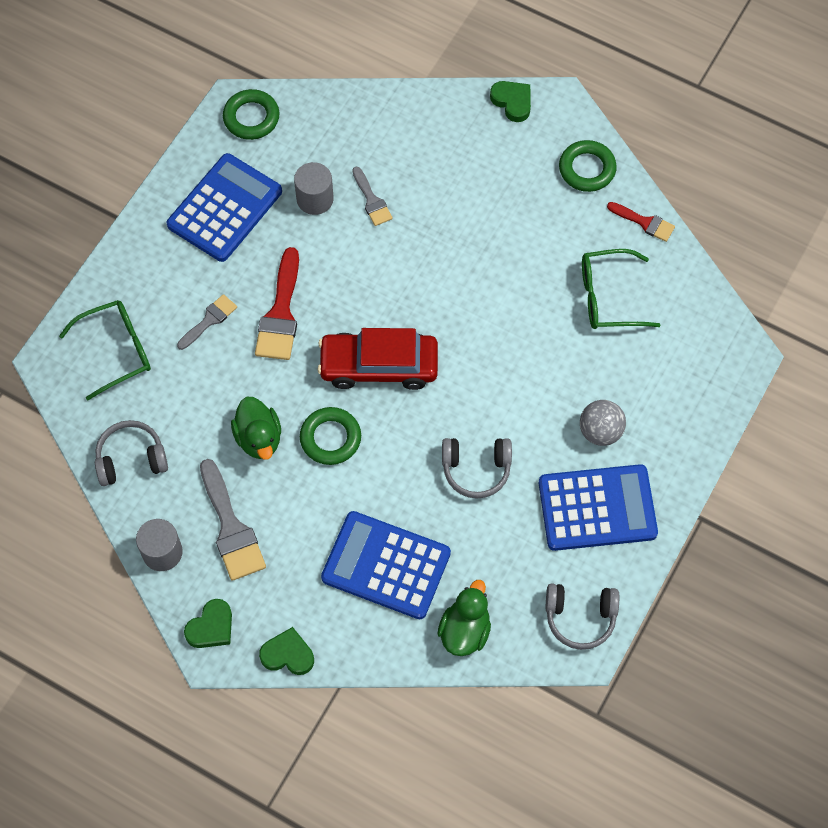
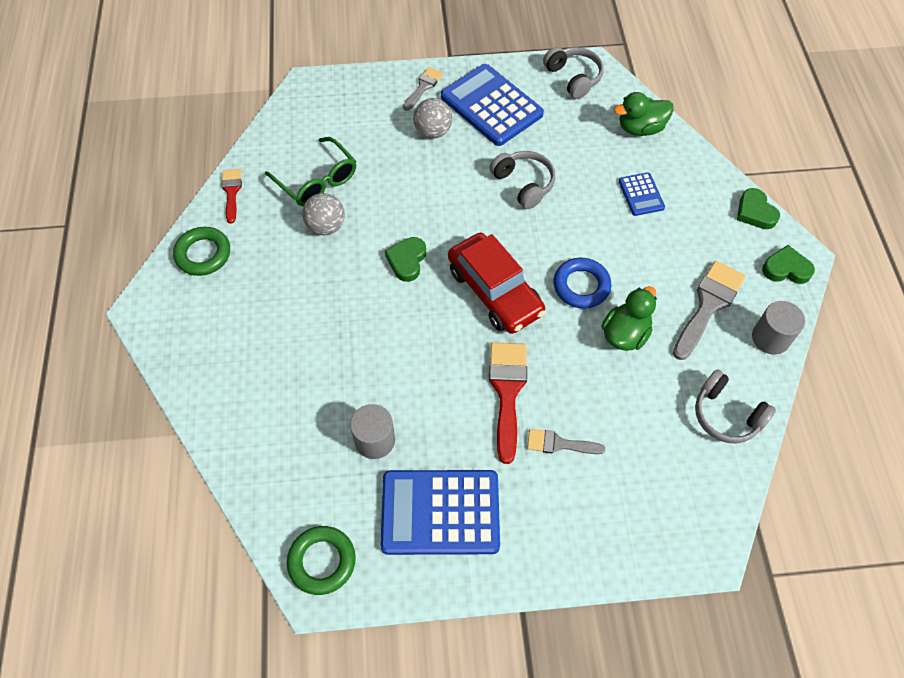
camera: 125 degrees left, 5 degrees down
(117, 350) = (650, 500): green glasses -> none
(281, 313) = (507, 391): red brush -> red brush turned 60 degrees counterclockwise
(330, 438) = (581, 286): green ring -> blue ring
(372, 200) = (343, 392): grey brush -> grey brush (423, 87)
(386, 565) = (641, 194): blue calculator -> blue calculator, size x0.49
(512, 102) = (164, 345): green heart -> green heart (407, 261)
(548, 276) = (326, 226): none -> grey ball

